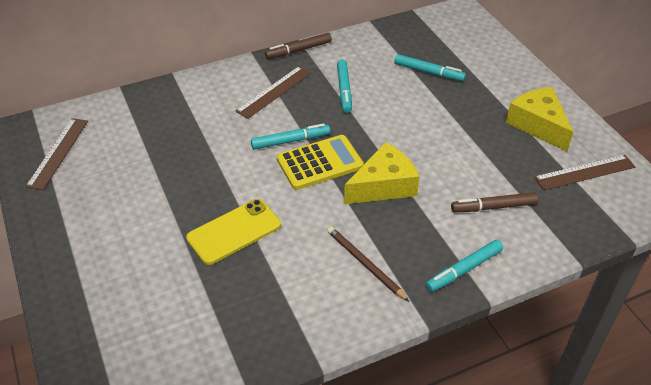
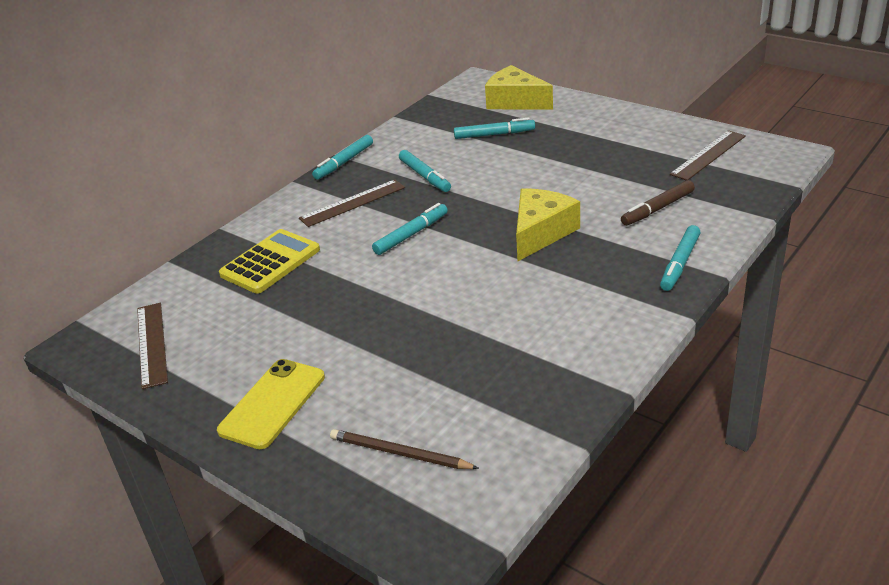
camera: 25 degrees left, 10 degrees down
(234, 231) = (428, 327): yellow phone -> yellow phone (272, 403)
(274, 92) = (353, 203): brown ruler -> brown ruler turned 45 degrees clockwise
(298, 50) = (344, 162): brown marker -> turquoise marker
(319, 163) = (459, 240): yellow calculator -> yellow calculator (270, 262)
(365, 264) = (586, 297): brown pencil -> brown pencil (399, 453)
(538, 125) = (634, 137): yellow cheese -> yellow cheese (515, 101)

